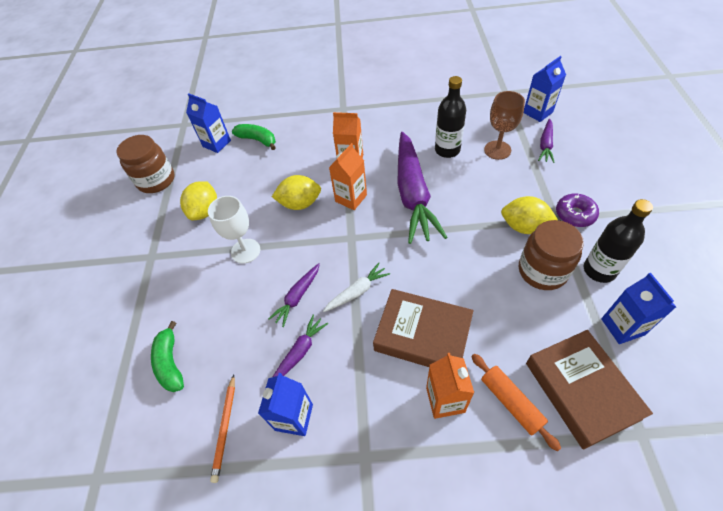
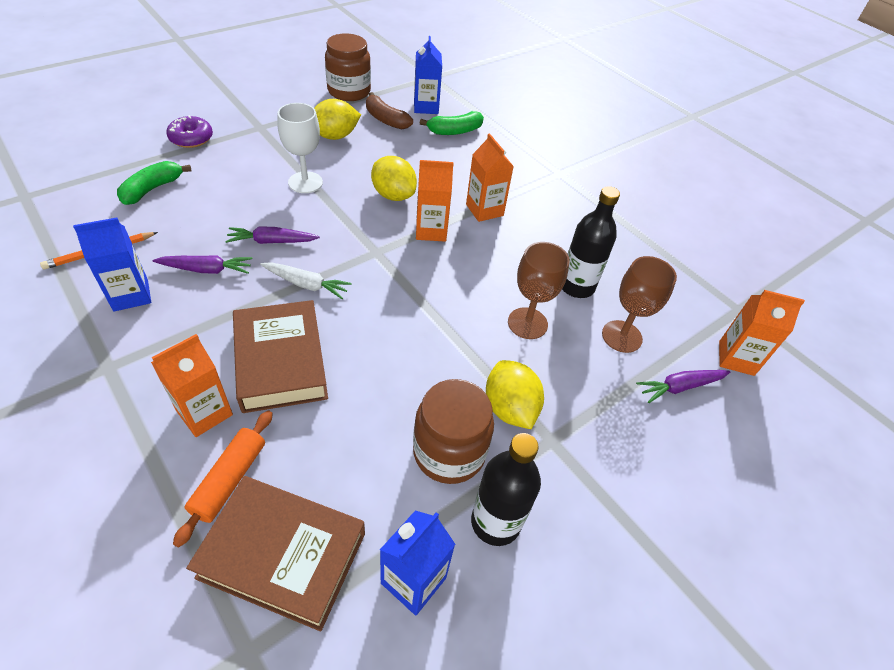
camera: 45 degrees right, 5 degrees down
(211, 172) = (385, 119): none -> brown banana
(257, 140) = (454, 131): green banana -> green banana turned 75 degrees clockwise
(413, 194) = (478, 280): purple carrot -> none
(463, 187) = (527, 323): none -> brown goblet
(537, 112) = (736, 358): blue carton -> orange carton
(575, 214) = (576, 462): purple donut -> purple donut (191, 138)
(581, 390) = (283, 555): brown book -> brown book turned 75 degrees clockwise

